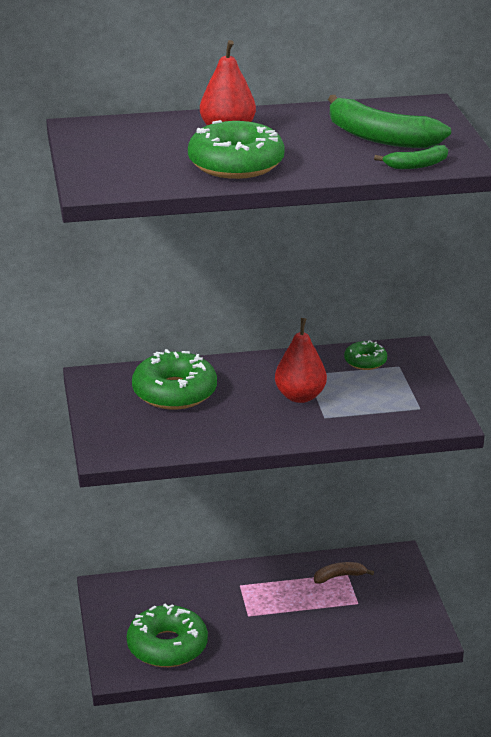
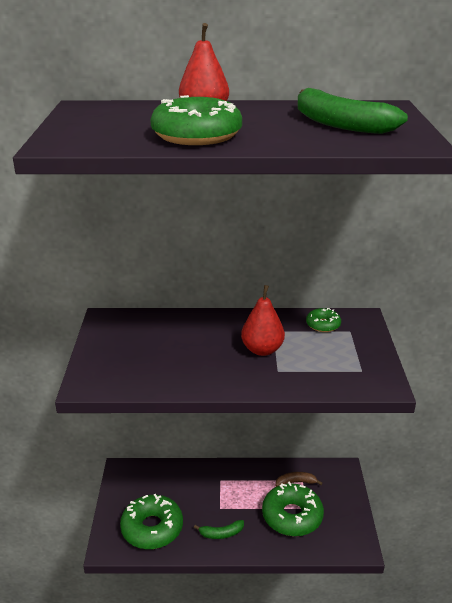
camera: 10 degrees right, 0 degrees up
(174, 392) = (162, 336): green donut -> green donut (292, 516)
(416, 165) = (369, 145): green banana -> green banana (221, 534)

